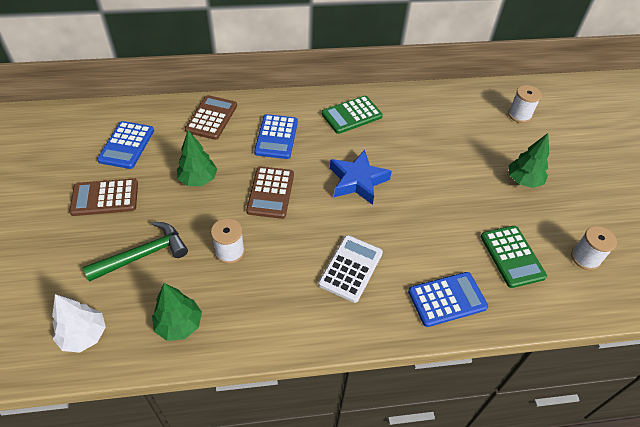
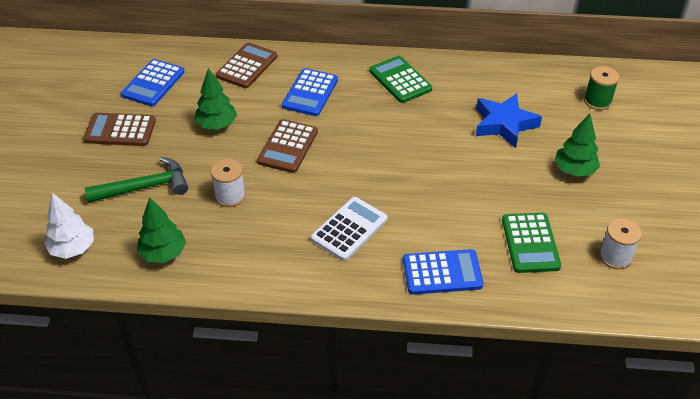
camera: 15 degrees right, 5 degrees down
(351, 115) = (400, 80): green calculator -> green calculator turned 75 degrees clockwise
(357, 181) = (384, 147): blue star -> blue star (504, 124)
(519, 115) = (597, 101): white spool -> green spool

